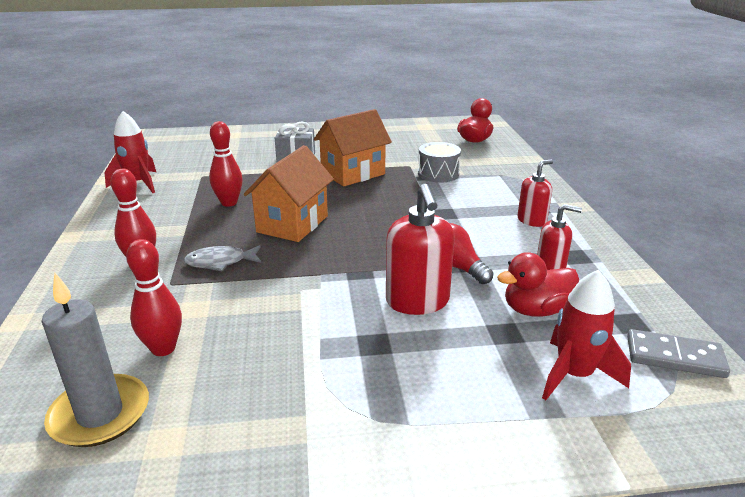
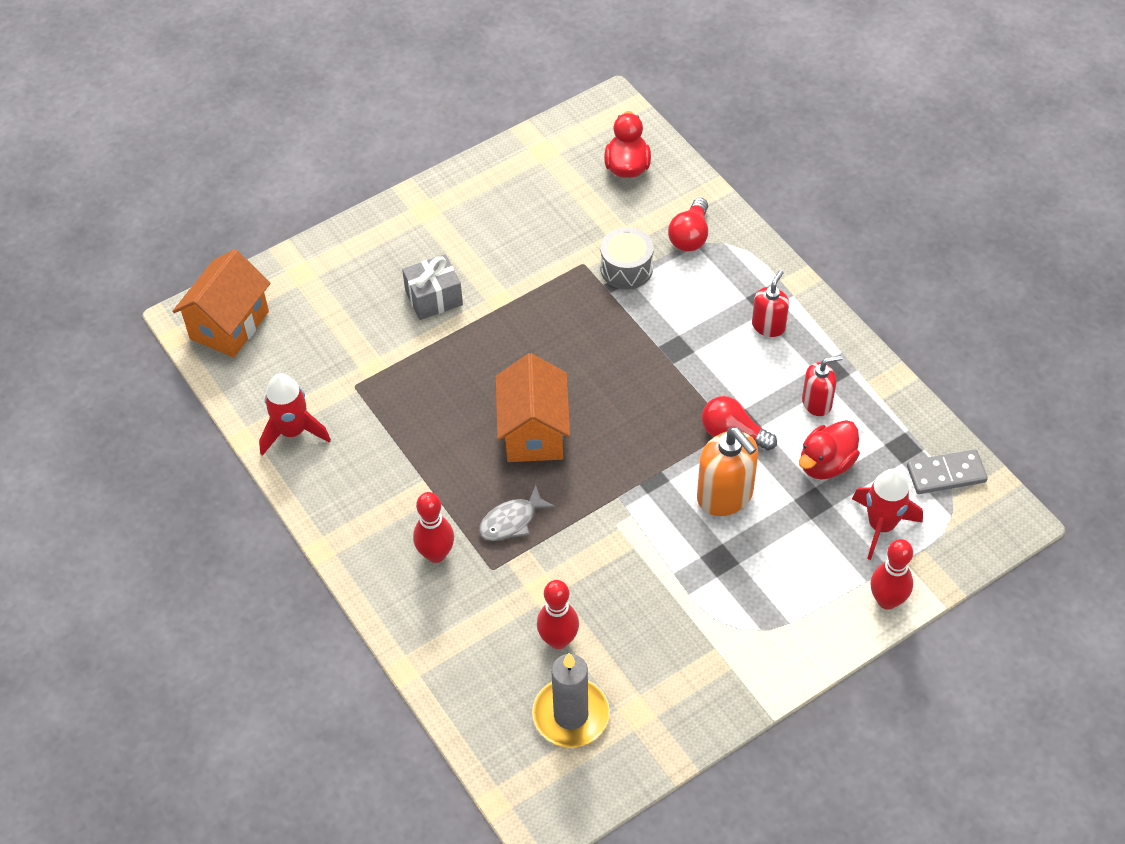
camera: 25 degrees left, 25 degrees up
(229, 203) = (434, 424): red bowling pin -> red bowling pin (887, 600)
(353, 173) = (528, 308): orange house -> orange house (229, 325)
(417, 301) = (725, 495): red soap dispenser -> orange soap dispenser
(497, 171) = (690, 236): none -> red light bulb

